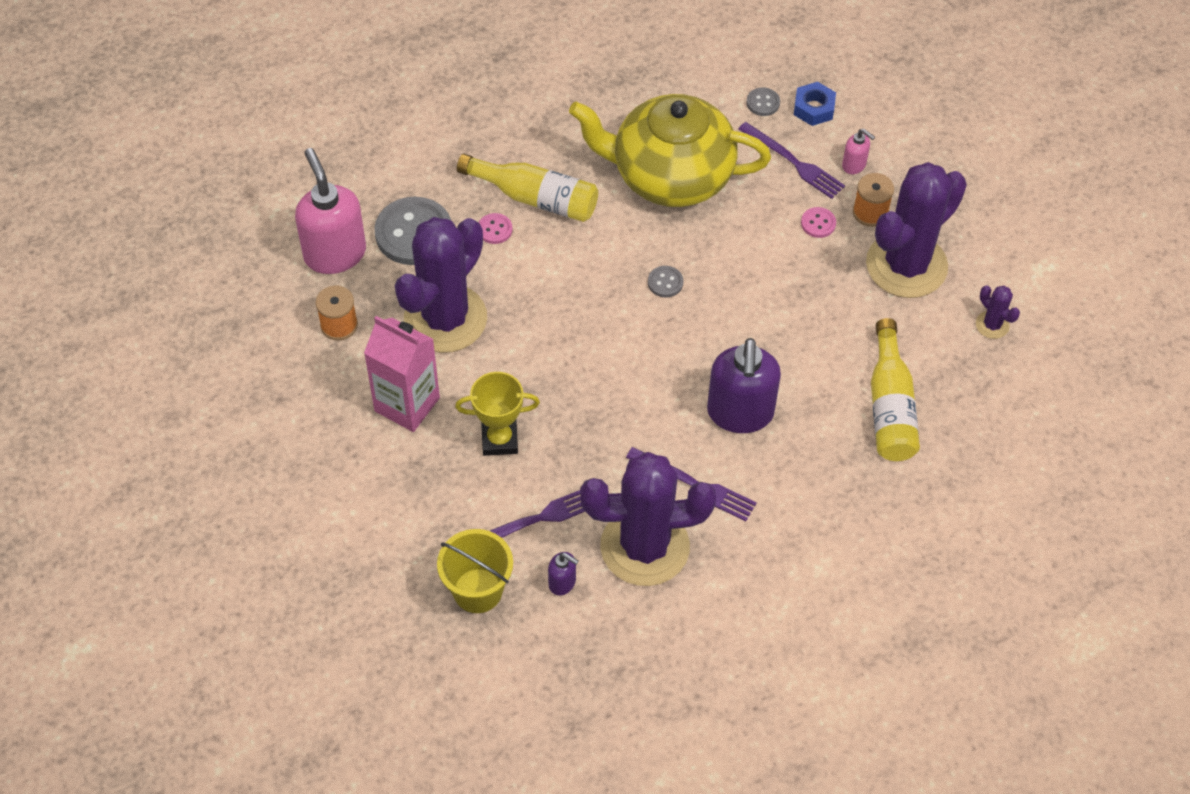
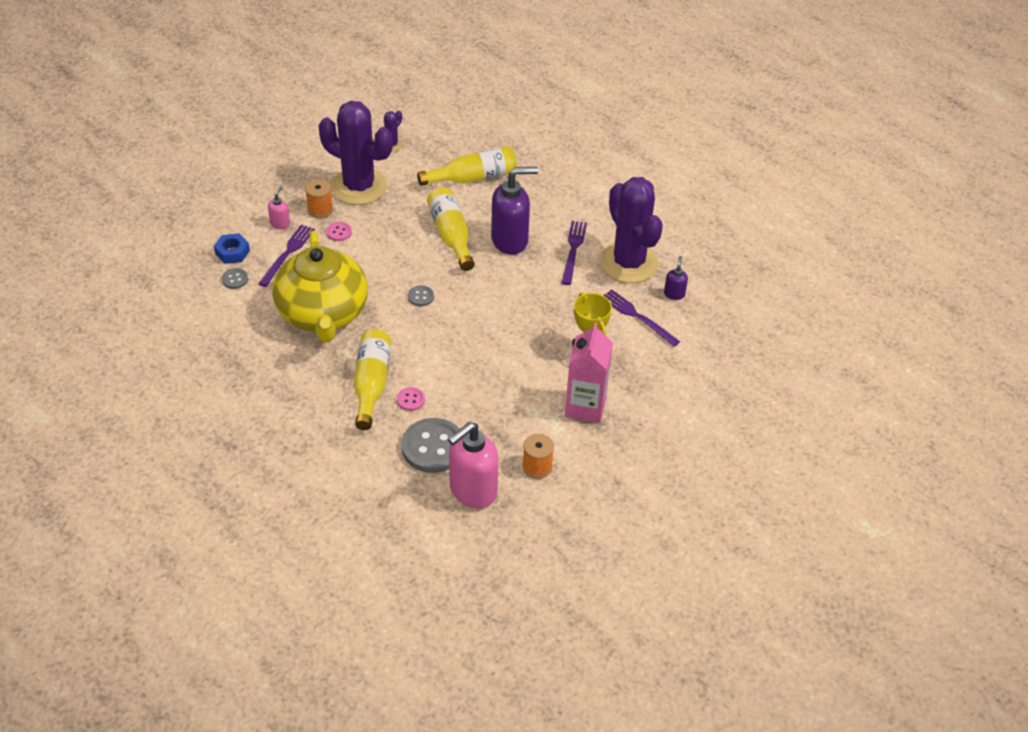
camera: 110 degrees left, 10 degrees down
(445, 319) = (503, 406): purple cactus -> none
(477, 590) = (702, 332): yellow bucket -> none
(772, 346) = (451, 235): none -> yellow bottle

